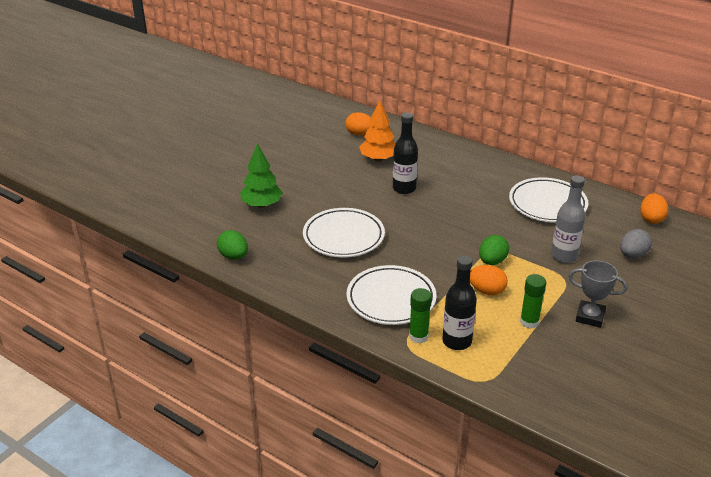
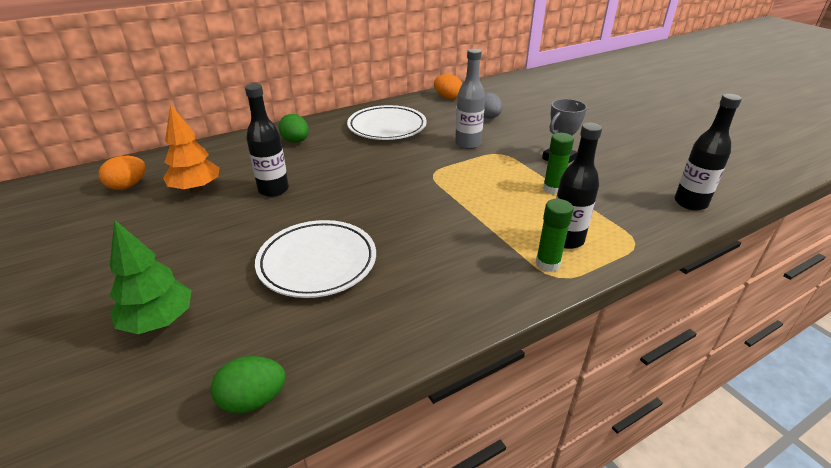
camera: 65 degrees left, 0 degrees up
(391, 299) = (469, 263): white plate -> none
(486, 291) = (493, 196): orange egg -> none
(492, 261) = (448, 179): green egg -> green egg (296, 141)
(583, 413) = (690, 203): none -> black bottle

